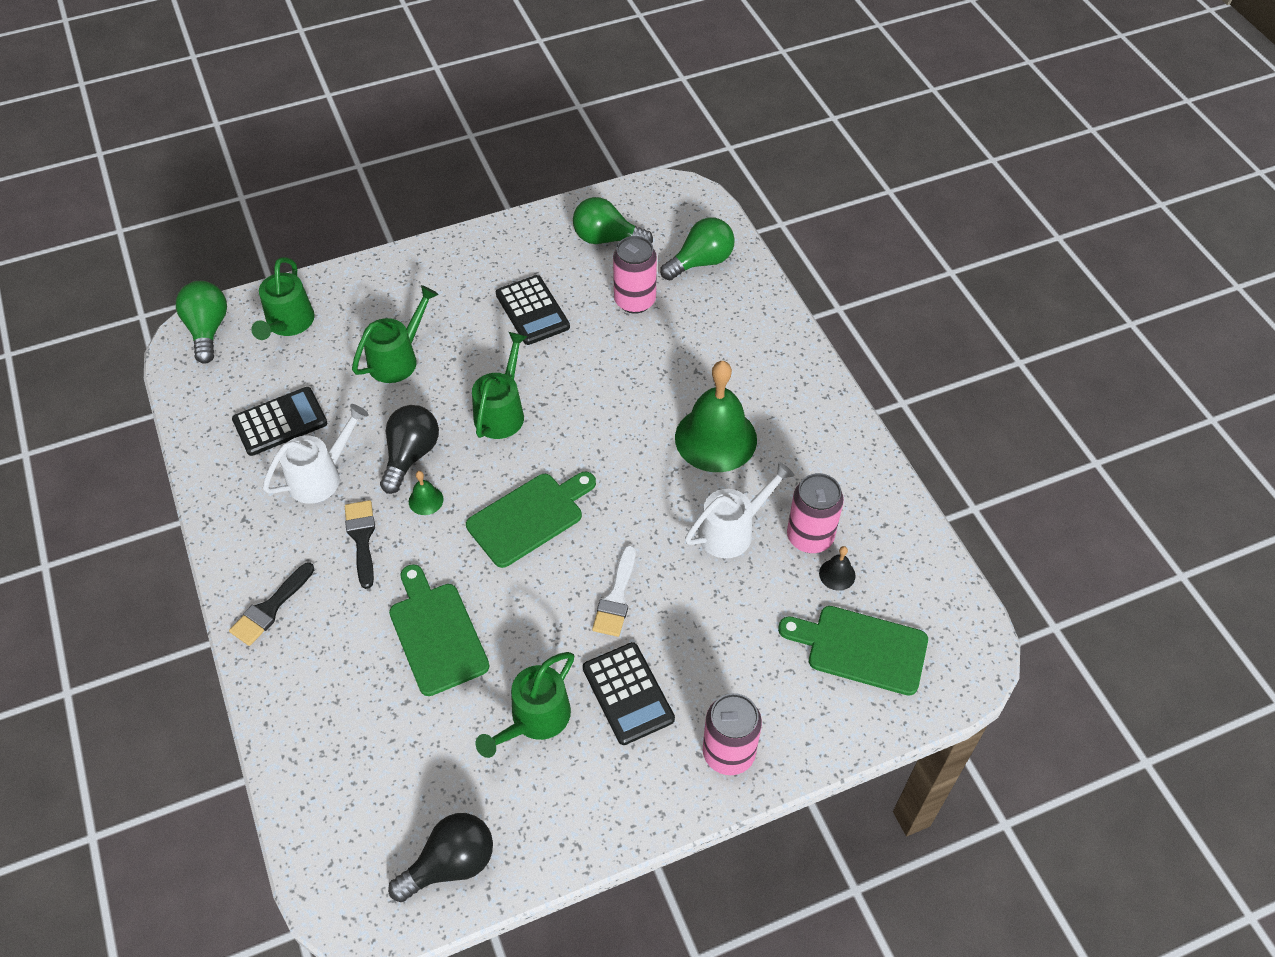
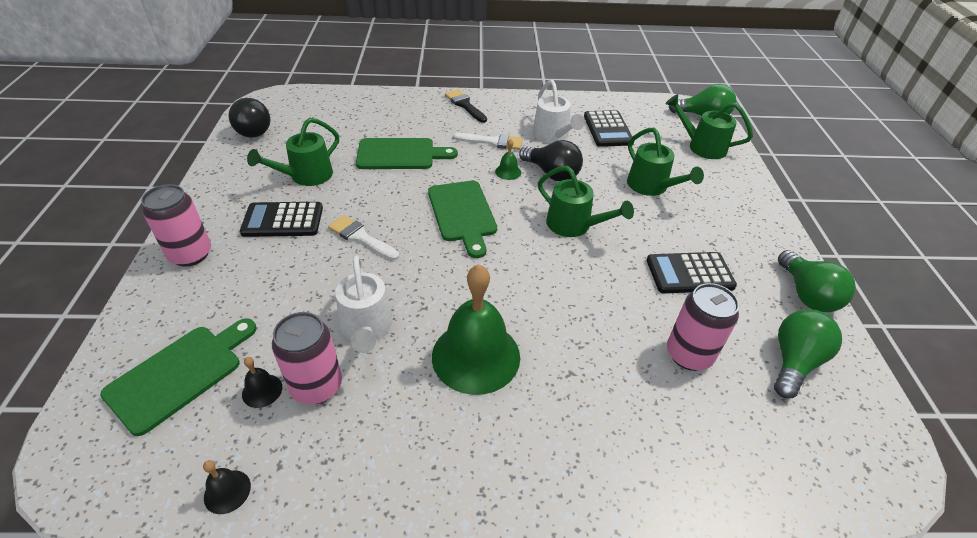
camera: 110 degrees right, 10 degrees down
(362, 538) = (493, 142): black brush -> white brush
(534, 720) = (306, 176): green watering can -> green watering can turned 105 degrees counterclockwise
(701, 262) = (747, 443): green light bulb -> green light bulb (806, 294)
(921, 545) = (227, 491): none -> black bell

